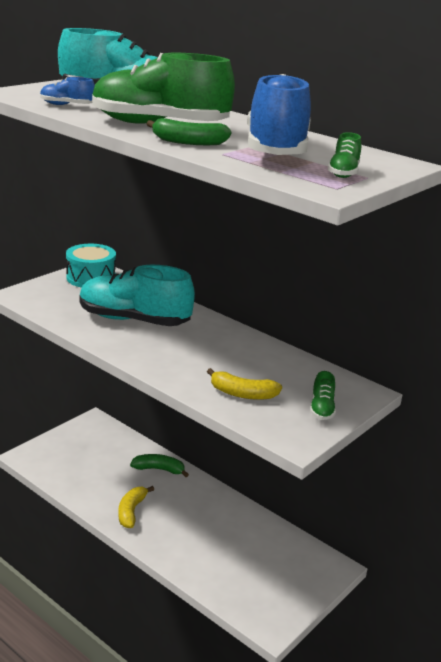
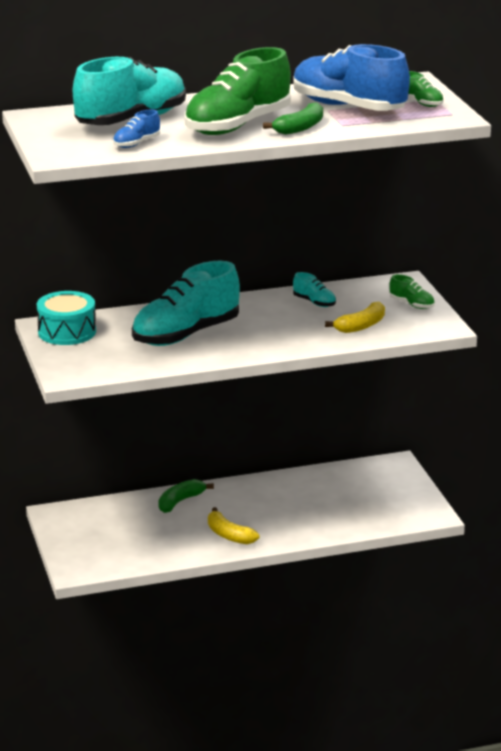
camera: 55 degrees left, 0 degrees up
(262, 359) = (314, 302): none -> turquoise shoe

